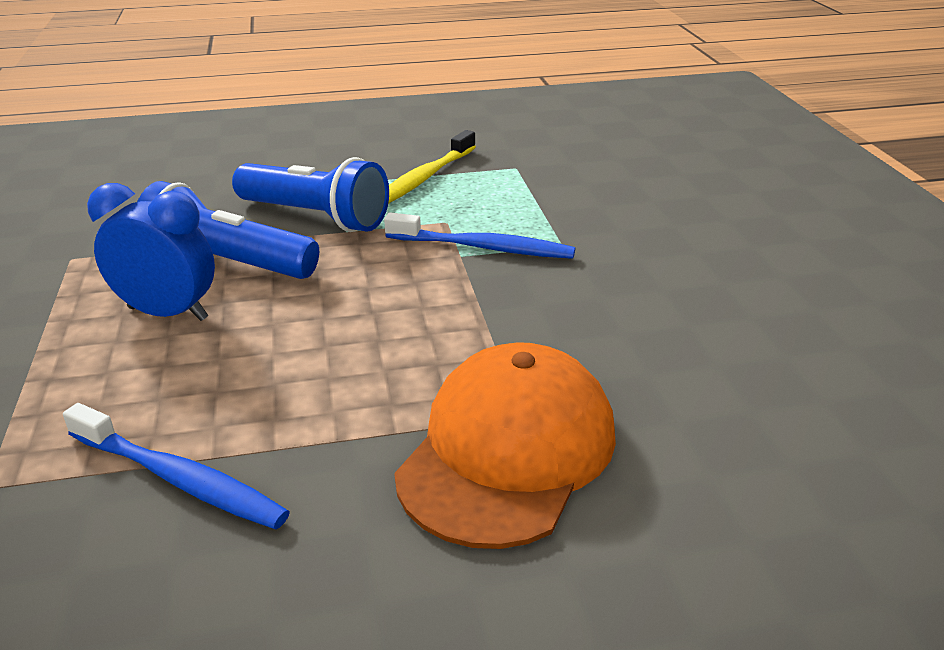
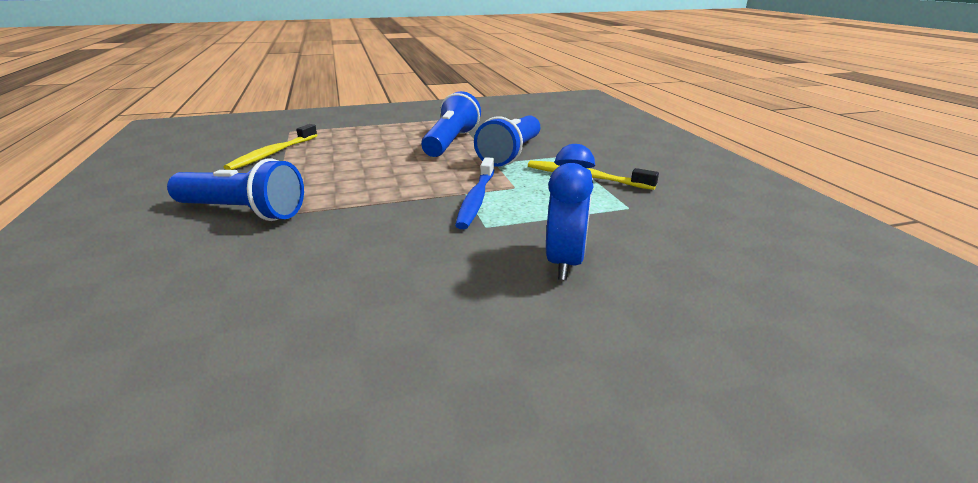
camera: 85 degrees right, 5 degrees down
(168, 313) = (402, 138): blue clock -> blue clock (565, 262)
(179, 479) = (272, 154): blue toothbrush -> yellow toothbrush
(508, 451) = (242, 212): orange cap -> blue flashlight

